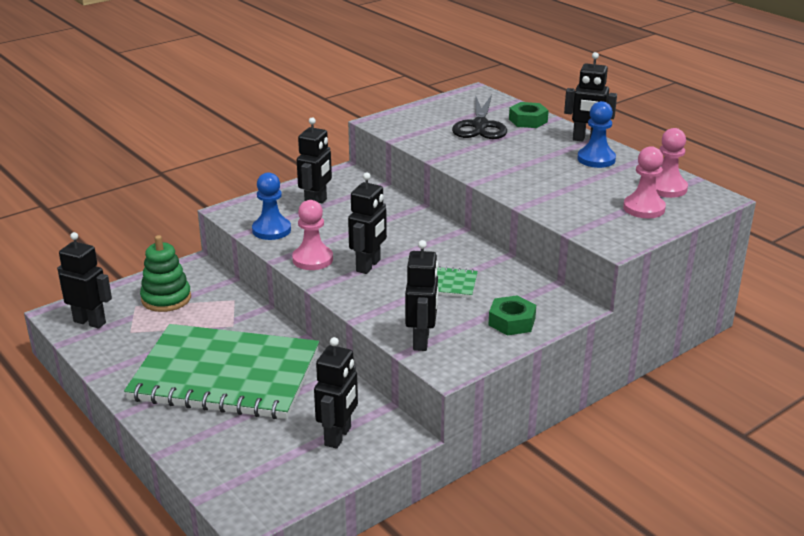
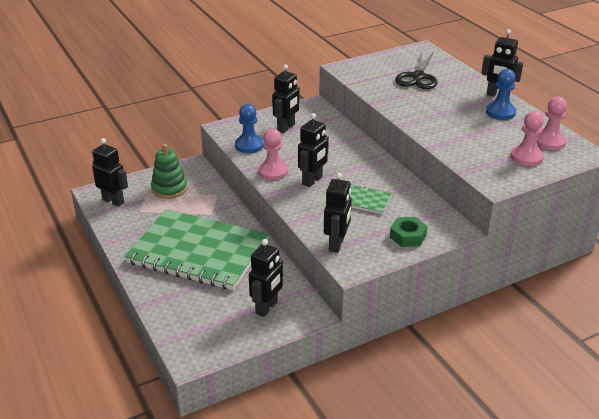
camera: 10 degrees right, 5 degrees up
(528, 120) = (456, 75): green nut -> none

